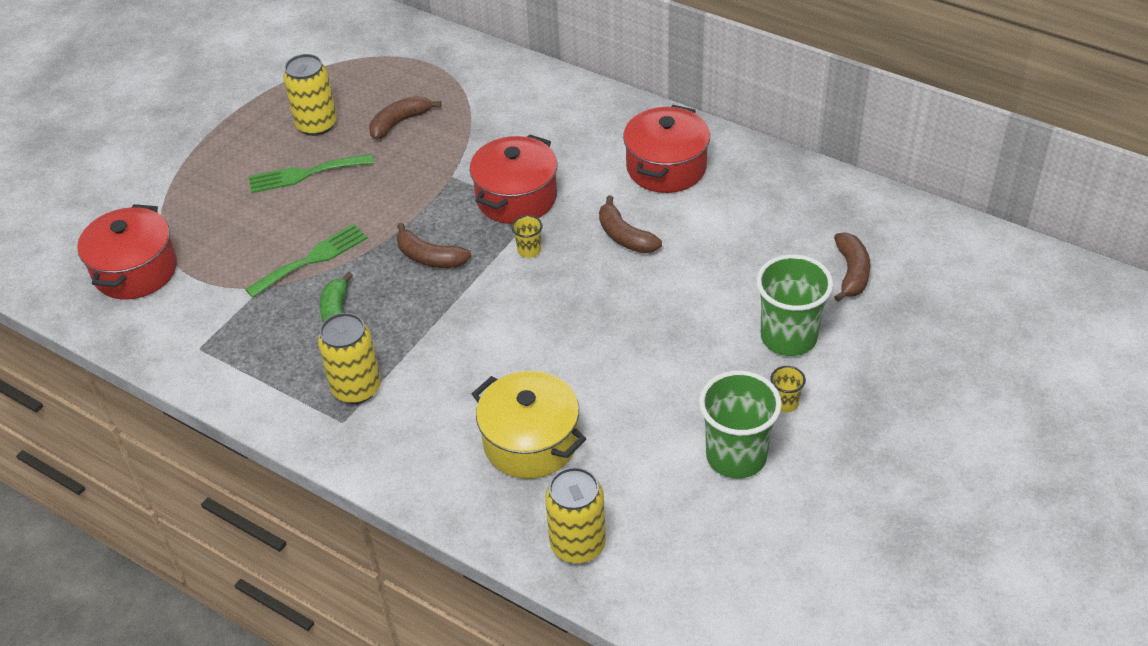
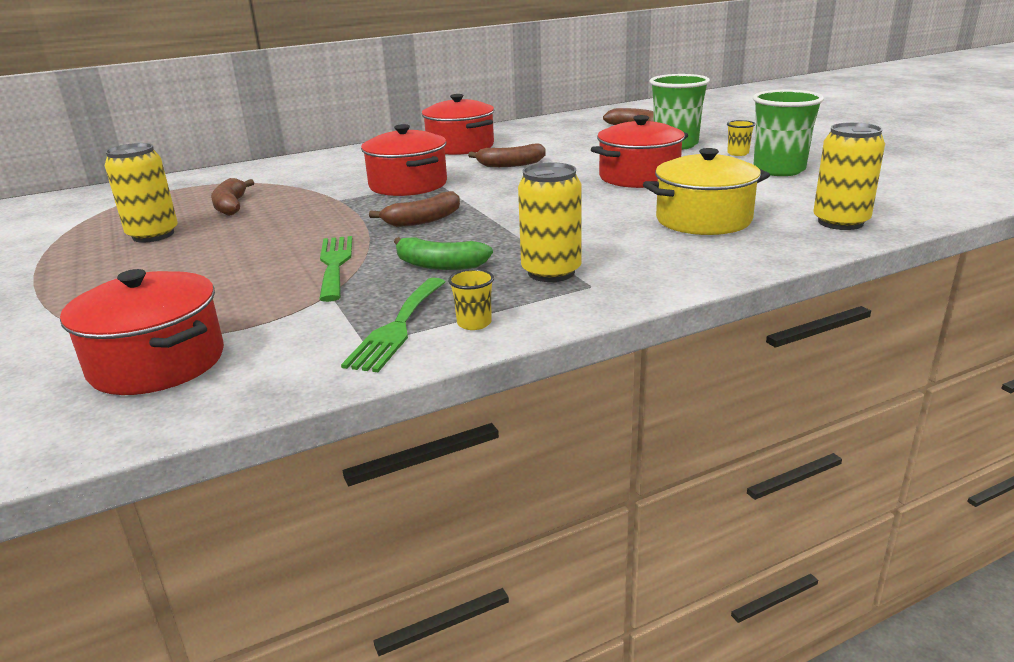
camera: 60 degrees left, 20 degrees down
(305, 174) = (208, 249): green fork -> green fork (397, 327)
(529, 250) = (476, 190): yellow cup -> yellow cup (474, 323)
(640, 350) = (639, 177): none -> red pot

